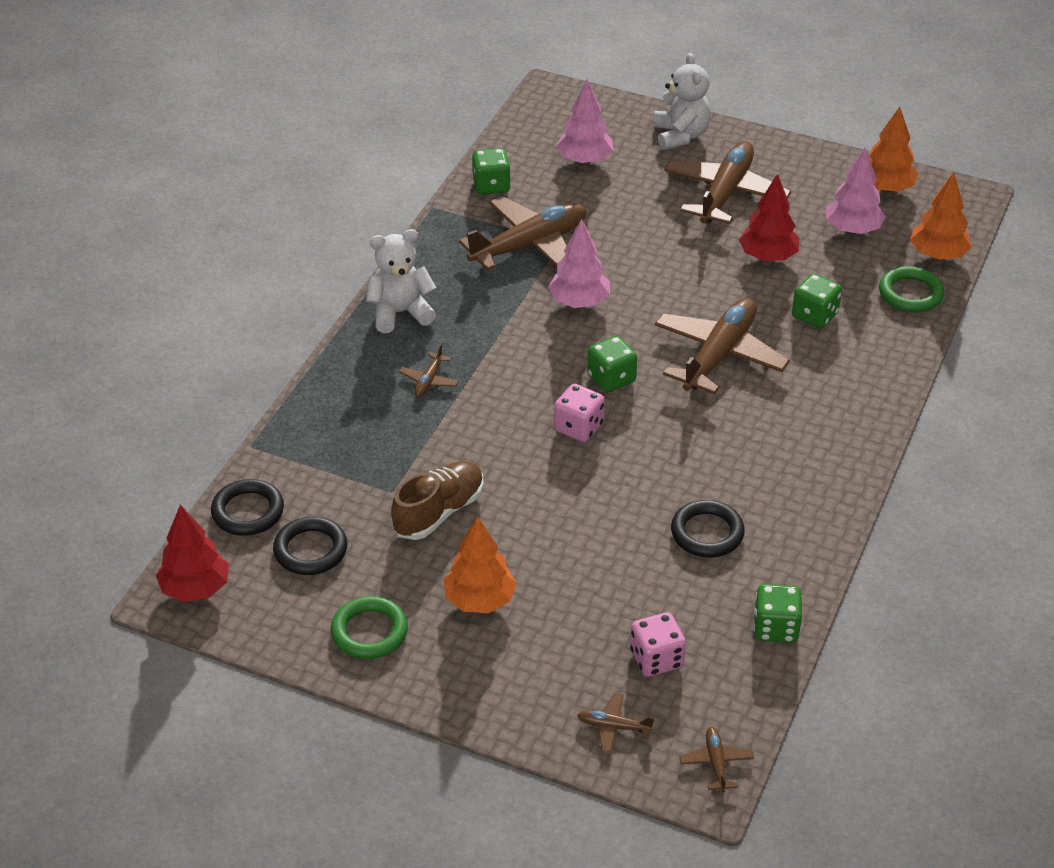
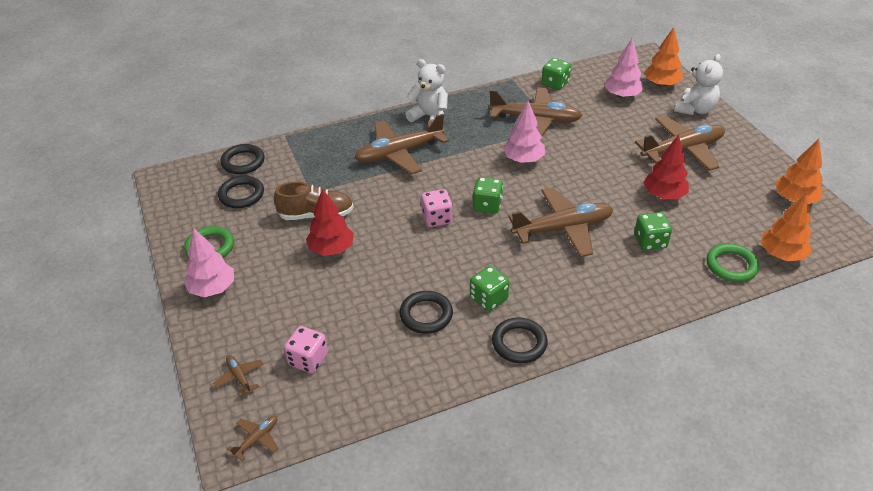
camera: 45 degrees right, 0 degrees up
(195, 588) = (177, 180): red tree -> red tree (331, 249)
(429, 380) = (399, 153): brown plane -> brown plane, size x2.34
(480, 600) = (274, 268): orange tree -> orange tree (661, 84)
(775, 628) = (390, 393): green dice -> green dice (488, 298)
(826, 497) = (519, 343): none -> black ring
(852, 229) = (740, 210): pink tree -> pink tree (212, 288)

